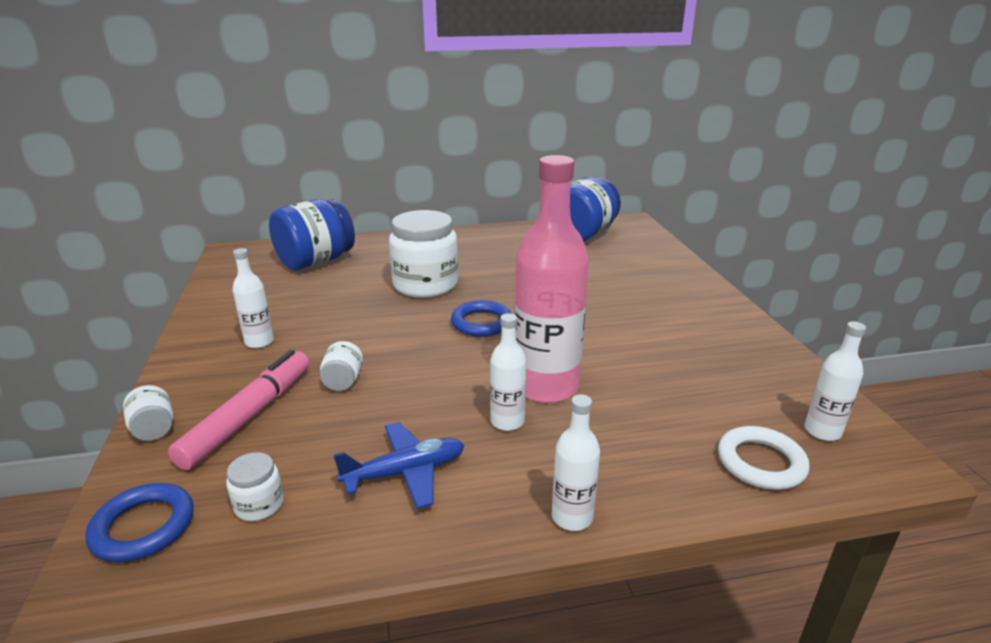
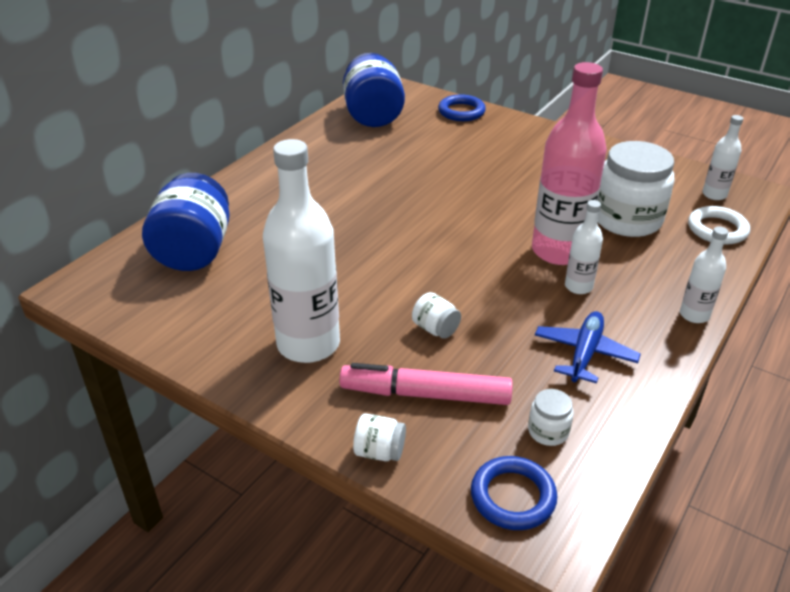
camera: 45 degrees left, 10 degrees up
(249, 416) = (425, 394): pink marker -> pink marker turned 60 degrees counterclockwise
(259, 342) = (308, 344): white bottle -> white bottle, size x2.06
(425, 285) = (339, 221): white jar -> white jar (627, 219)
(481, 323) = (440, 230): blue ring -> blue ring (461, 112)

